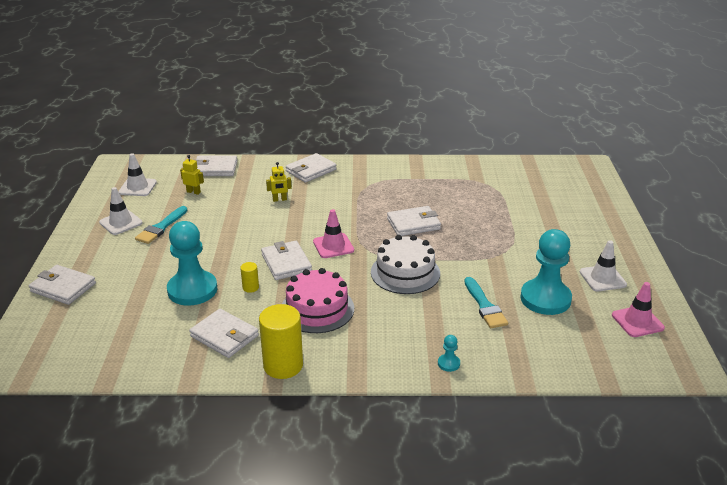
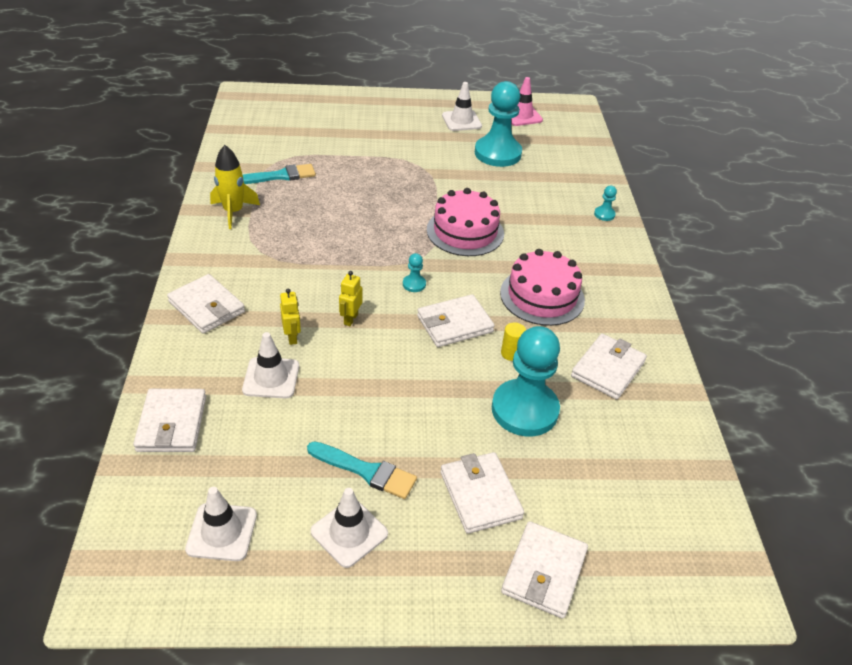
camera: 95 degrees left, 10 degrees up
(193, 192) = (253, 443): yellow robot -> yellow robot (350, 319)
(244, 194) = (271, 378): none -> white traffic cone
(283, 365) = (641, 319): yellow cylinder -> none
(333, 246) = (414, 284): pink traffic cone -> turquoise pawn
(405, 272) = (465, 231): white cake -> pink cake
(413, 224) = (364, 220): white wallet -> white wallet (480, 495)
(414, 172) = (233, 212): none -> yellow rocket
(485, 306) = (515, 187): turquoise brush -> turquoise brush (280, 176)

